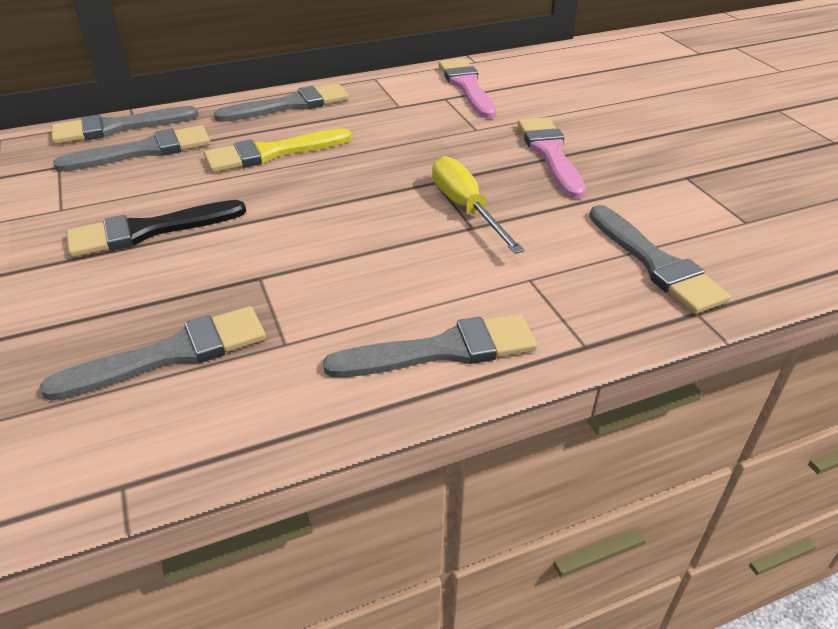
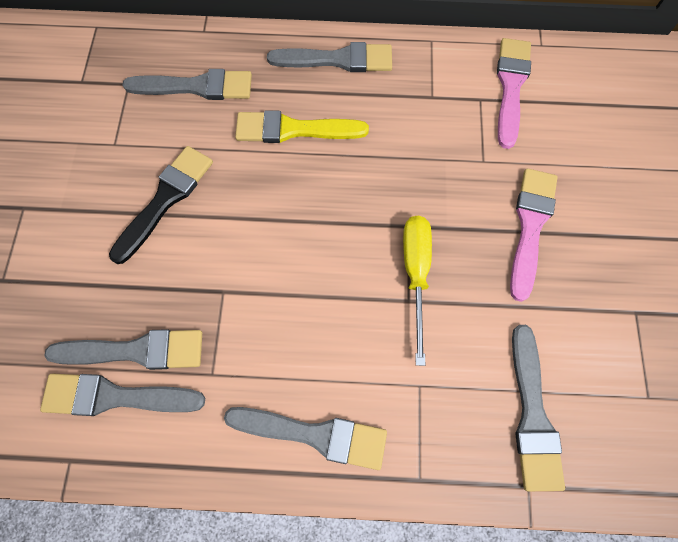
camera: 25 degrees right, 30 degrees up
(118, 127) = (187, 43): grey brush -> grey brush (115, 396)
(148, 231) = (165, 199): black brush -> black brush turned 120 degrees clockwise

